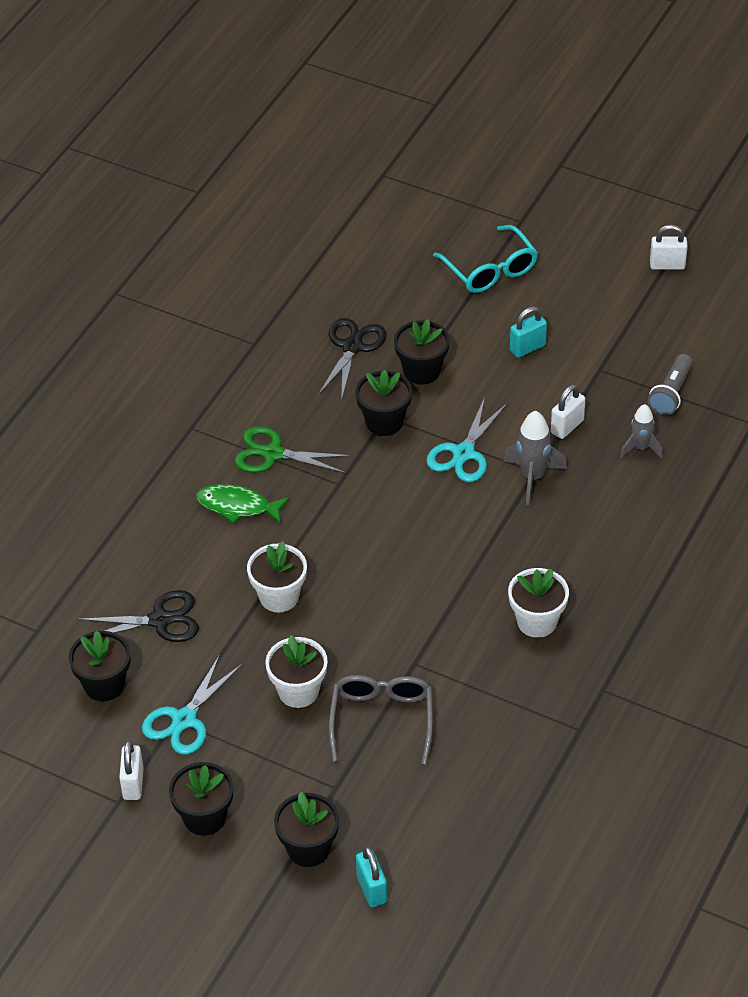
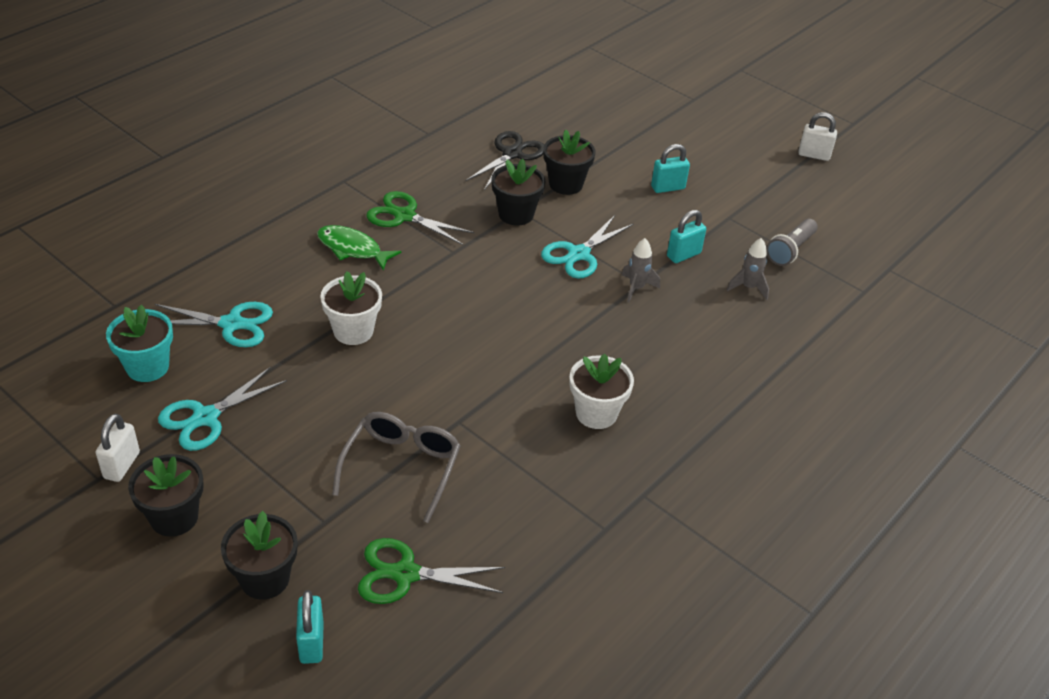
camera: 10 degrees right, 5 degrees down
(104, 685) = (147, 367): black flower pot -> turquoise flower pot
(160, 620) = (232, 324): black scissors -> turquoise scissors
(298, 691) = (331, 419): white flower pot -> none
(425, 813) = (405, 574): none -> green scissors
(490, 270) = (655, 126): turquoise glasses -> none
(532, 477) = (636, 288): grey rocket -> grey rocket, size x0.66
(567, 427) = (683, 255): white padlock -> turquoise padlock

